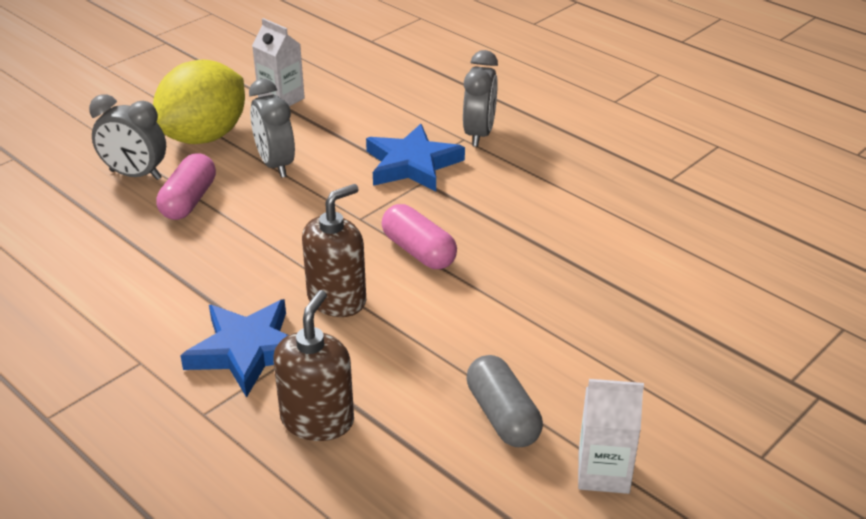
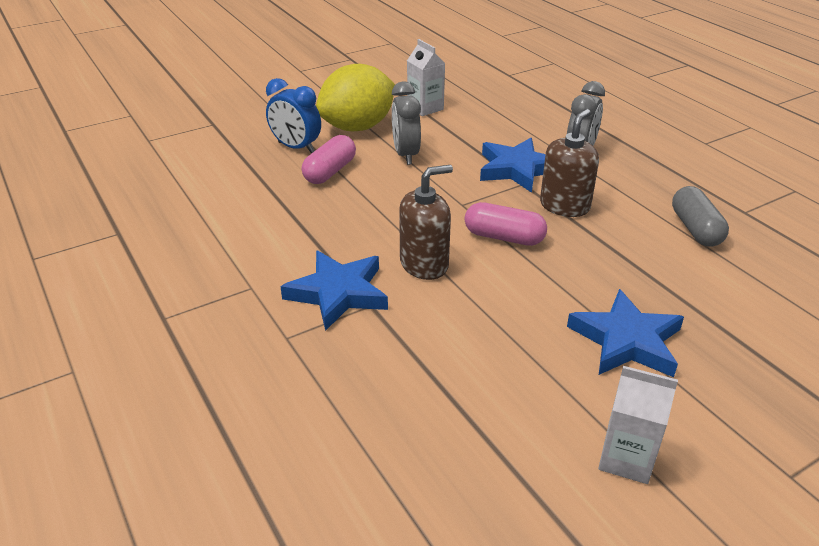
camera: 15 degrees right, 0 degrees up
(135, 175) = (296, 147): grey clock -> blue clock
(317, 420) = (378, 360): brown soap dispenser -> brown soap dispenser (564, 206)
(418, 251) = (504, 237): pink capsule -> pink capsule turned 45 degrees counterclockwise
(502, 416) = (542, 388): grey capsule -> grey capsule (695, 229)
(577, 347) = (626, 340): none -> blue star

